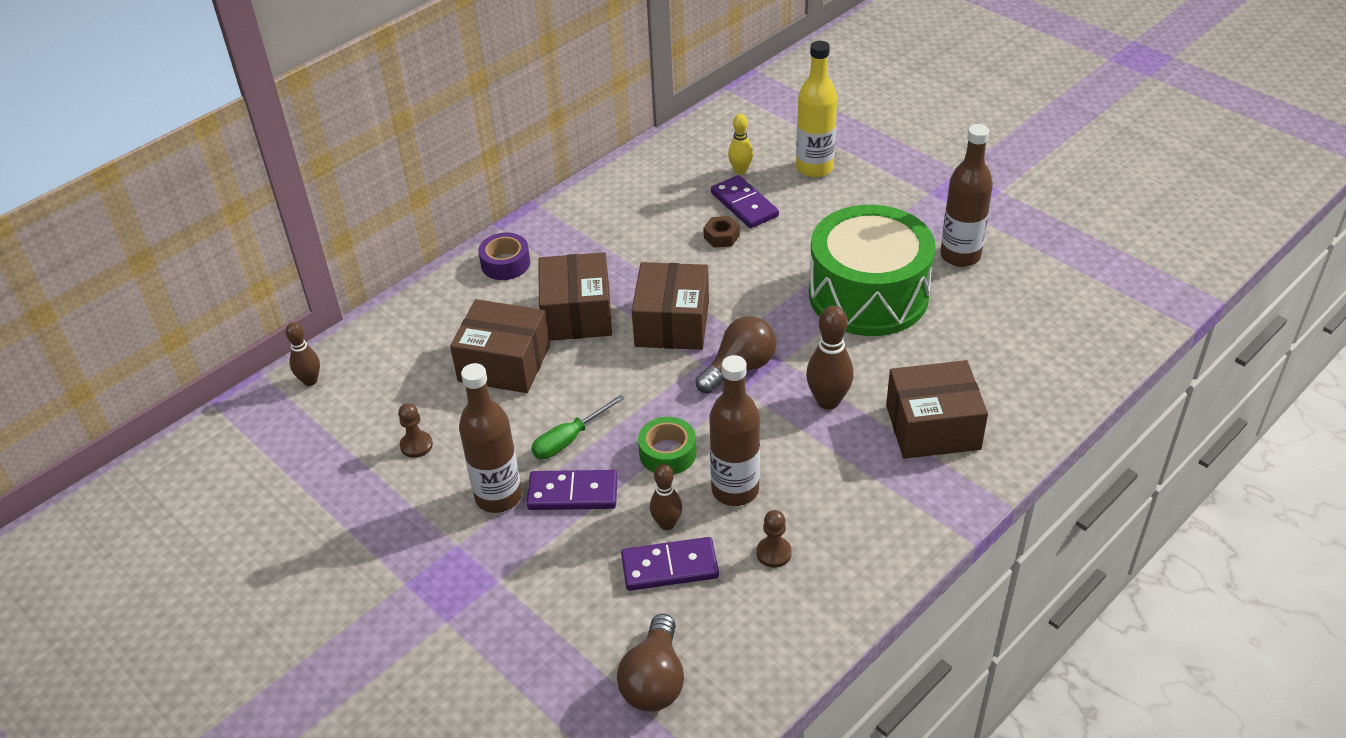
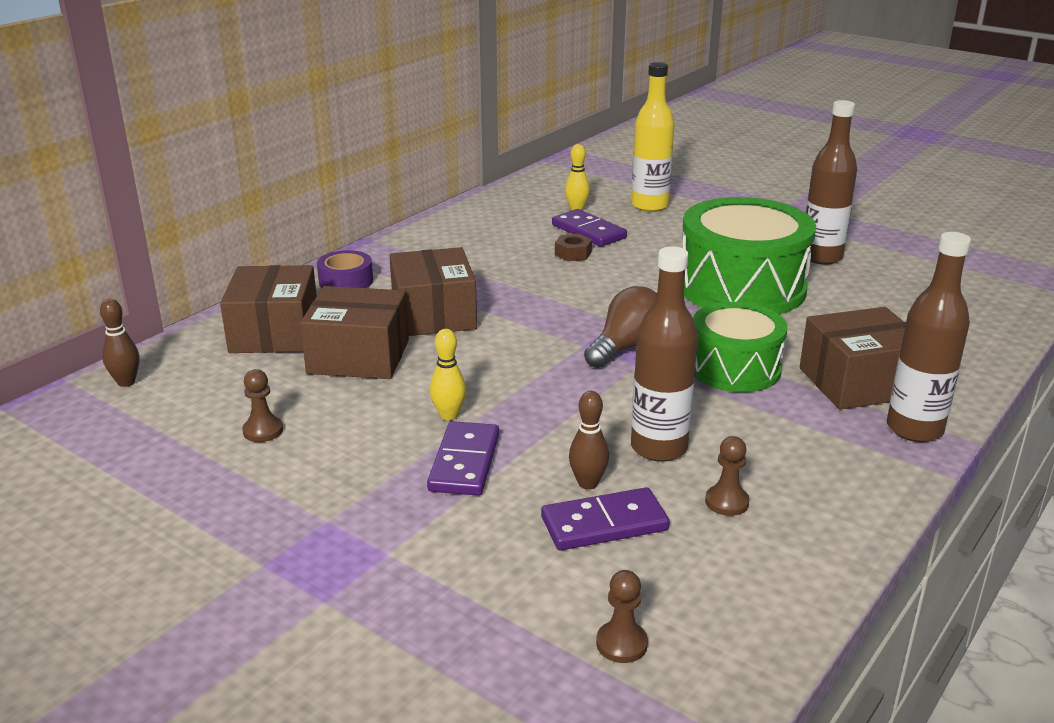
camera: 10 degrees left, 15 degrees down
(498, 497) = (373, 471): brown bottle -> brown bottle (914, 429)
(569, 439) = (449, 415): green screwdriver -> yellow bowling pin
(573, 493) = (465, 462): purple domino -> purple domino turned 75 degrees counterclockwise
(654, 680) = (621, 644): brown light bulb -> brown pawn
(667, 453) = (569, 420): green tape -> none
(672, 323) = (541, 317): brown box -> brown box (274, 333)
(828, 401) = (734, 368): brown bowling pin -> green drum

